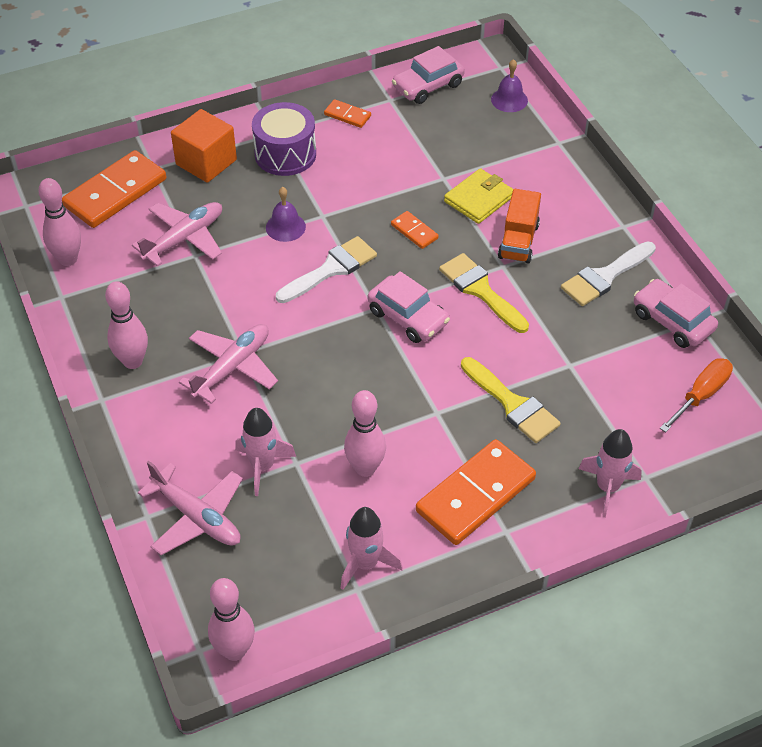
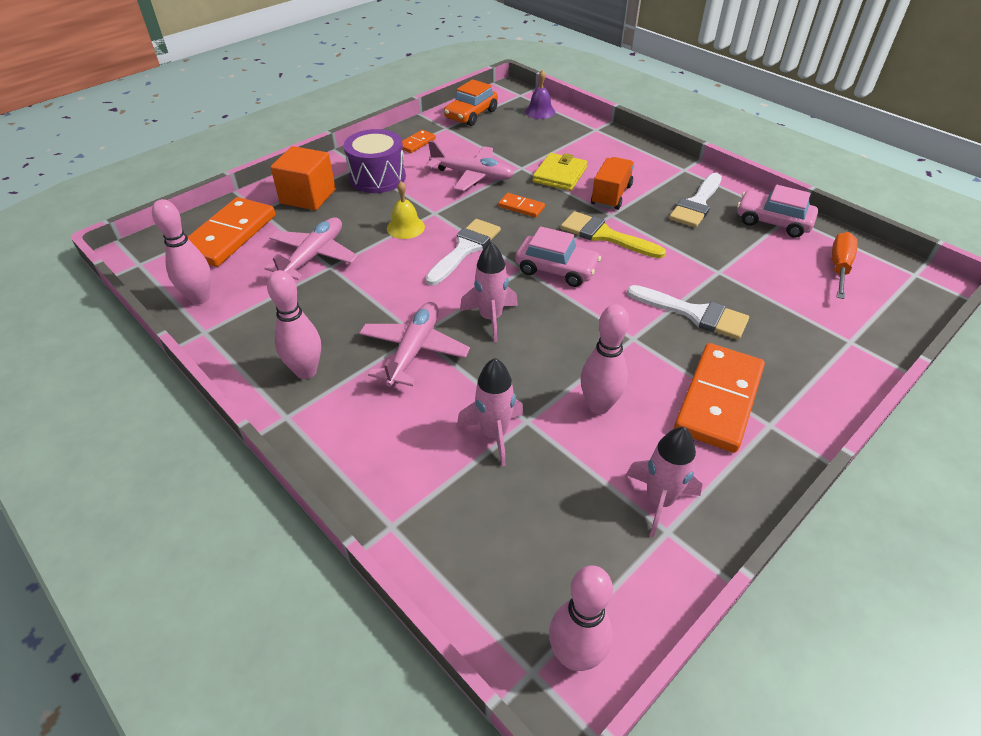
camera: 20 degrees left, 5 degrees down
(197, 517) = (450, 509): pink plane -> pink plane (472, 175)
(285, 227) = (405, 227): purple bell -> yellow bell
(347, 115) = (416, 143): orange domino -> orange domino turned 60 degrees counterclockwise
(428, 86) = (471, 114): pink car -> orange car
(512, 404) = (694, 313): yellow brush -> white brush
(518, 241) = (611, 195): orange truck -> orange truck turned 150 degrees counterclockwise
(607, 487) = (827, 359): pink rocket -> pink rocket (491, 318)

